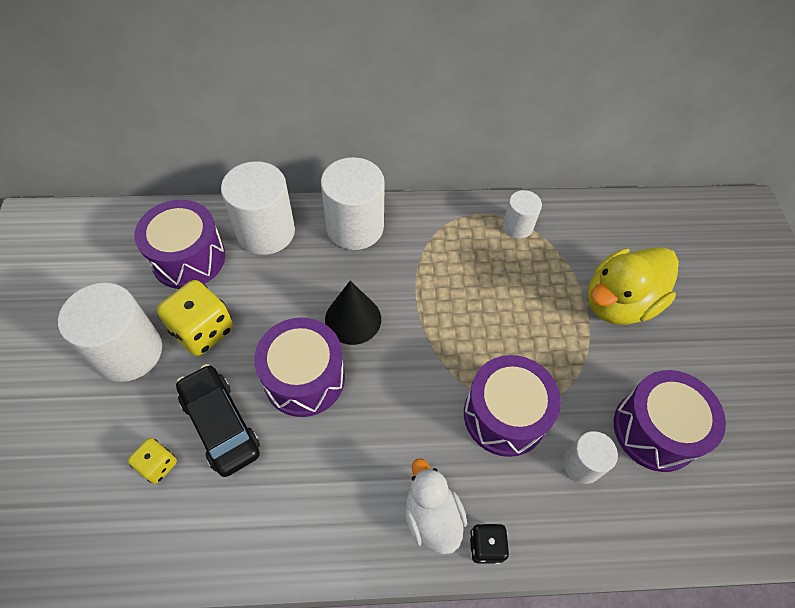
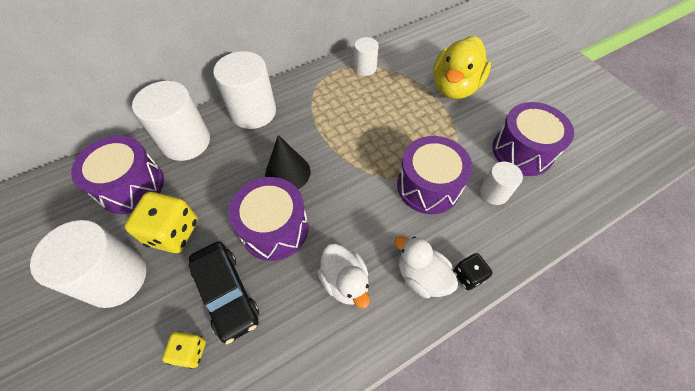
camera: 25 degrees left, 0 degrees up
(221, 424) = (227, 293): black car -> black car turned 150 degrees counterclockwise
(344, 477) = (345, 282): none -> white duck

